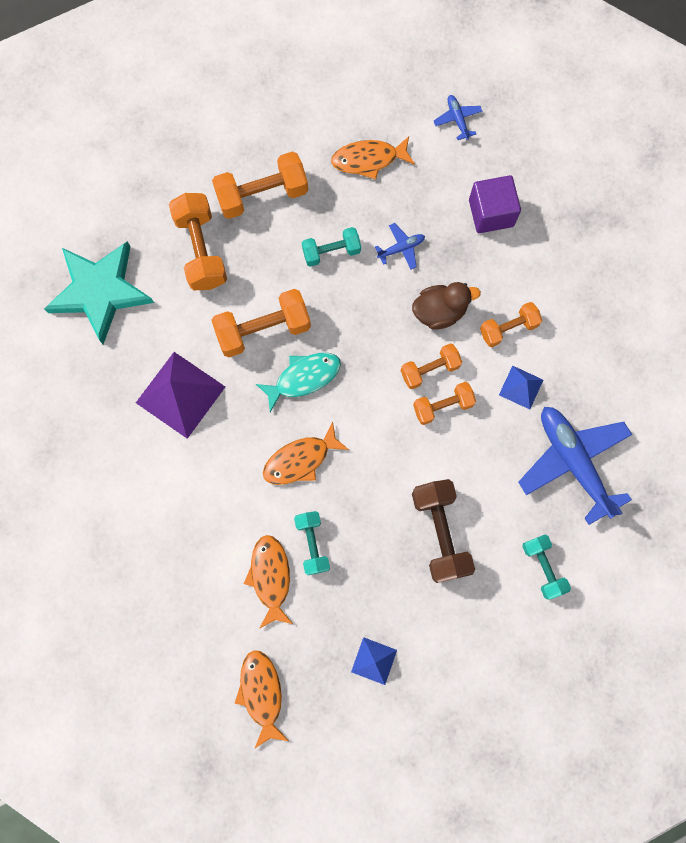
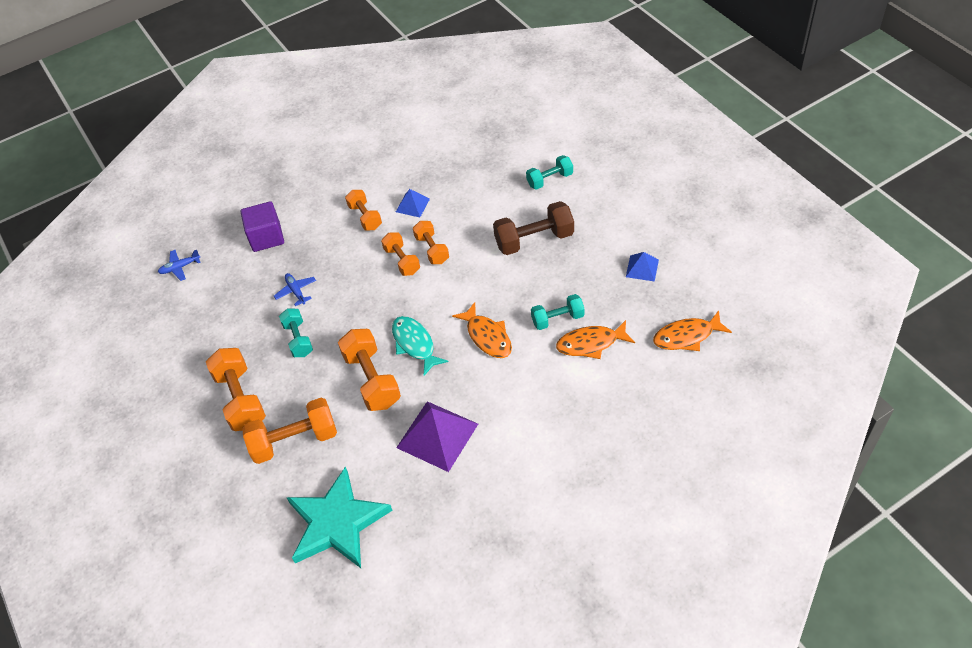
camera: 90 degrees left, 25 degrees down
(368, 160) = (212, 324): orange fish -> none
(439, 312) = (352, 260): brown duck -> none
(573, 462) = (468, 171): blue plane -> none

